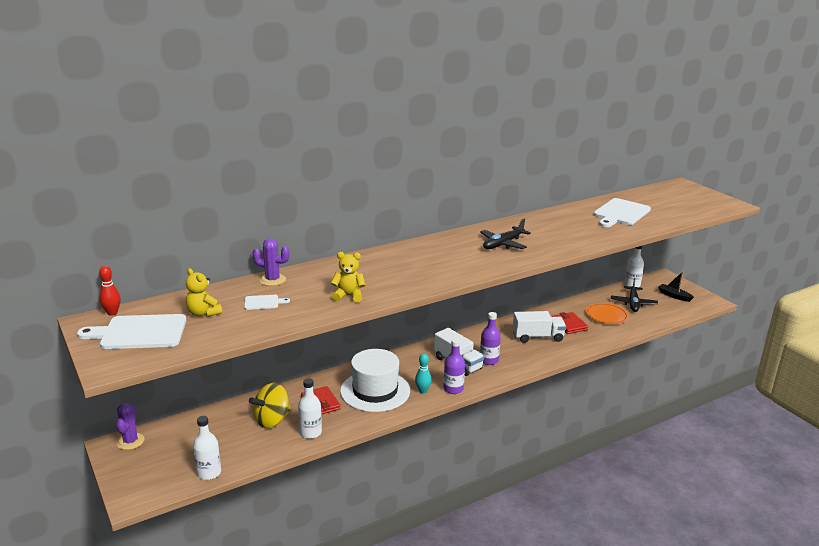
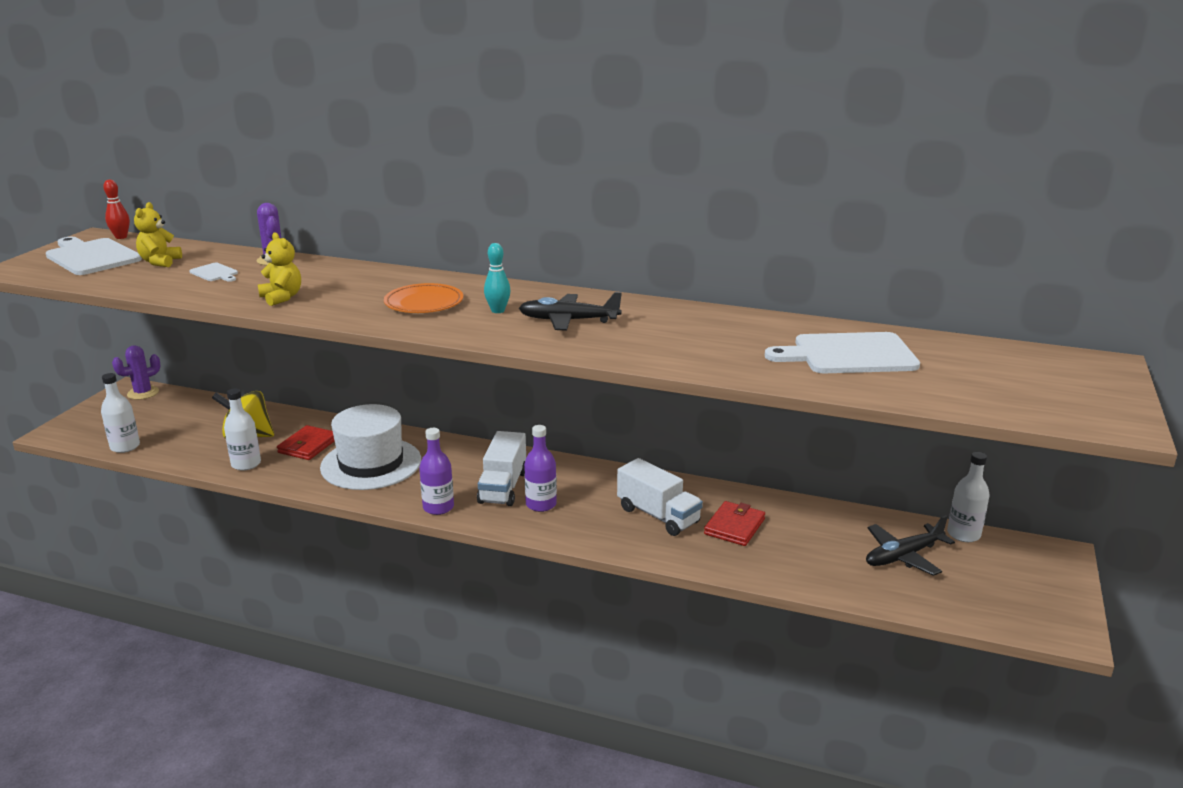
camera: 50 degrees right, 0 degrees up
(422, 391) = (408, 490): turquoise bowling pin -> turquoise bowling pin (498, 310)
(606, 316) = (818, 547): orange plate -> orange plate (424, 303)
(674, 296) = (1007, 586): black boat -> none

